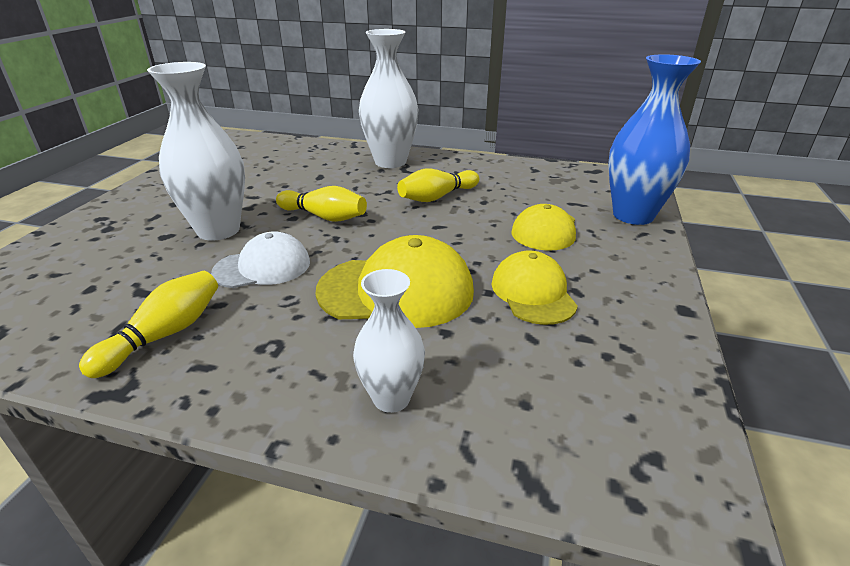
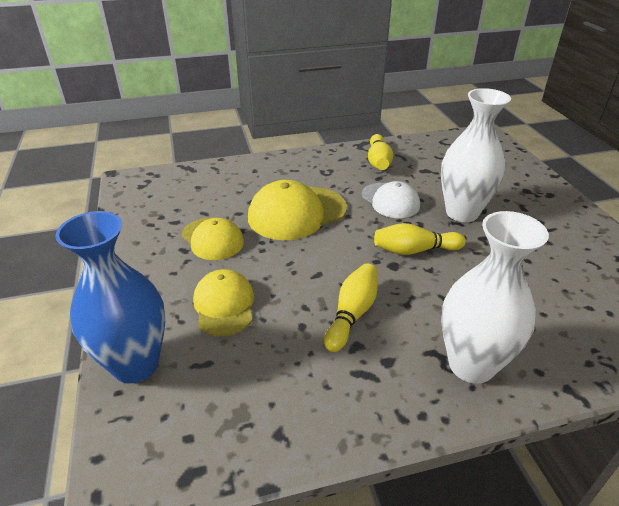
camera: 150 degrees right, 5 degrees up
(262, 267) = (390, 200): white cap -> white cap turned 75 degrees counterclockwise
(391, 398) = (255, 172): white vase -> none

